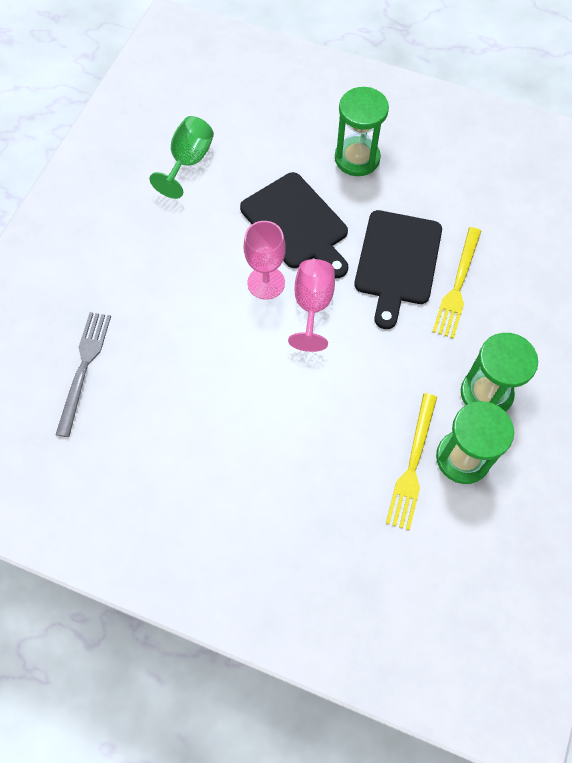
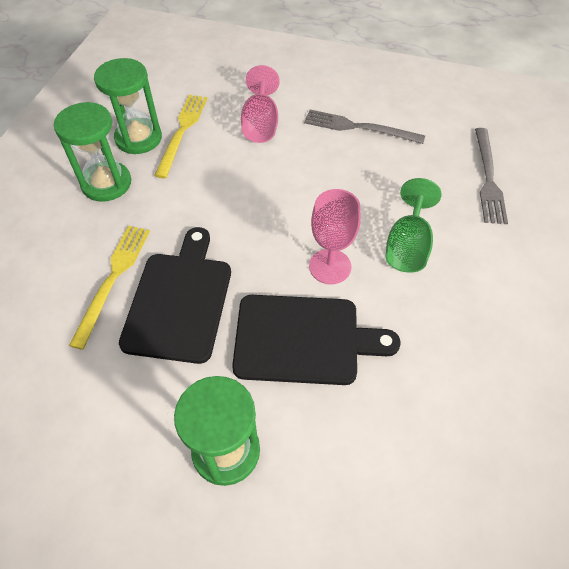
camera: 175 degrees right, 10 degrees down
(188, 161) = (470, 423): green goblet -> green goblet (407, 246)
(203, 453) = (359, 128): none -> grey fork
(297, 224) = (303, 339): black cutting board -> black cutting board turned 135 degrees clockwise
(312, 305) = (276, 247): pink goblet -> pink goblet (260, 124)

